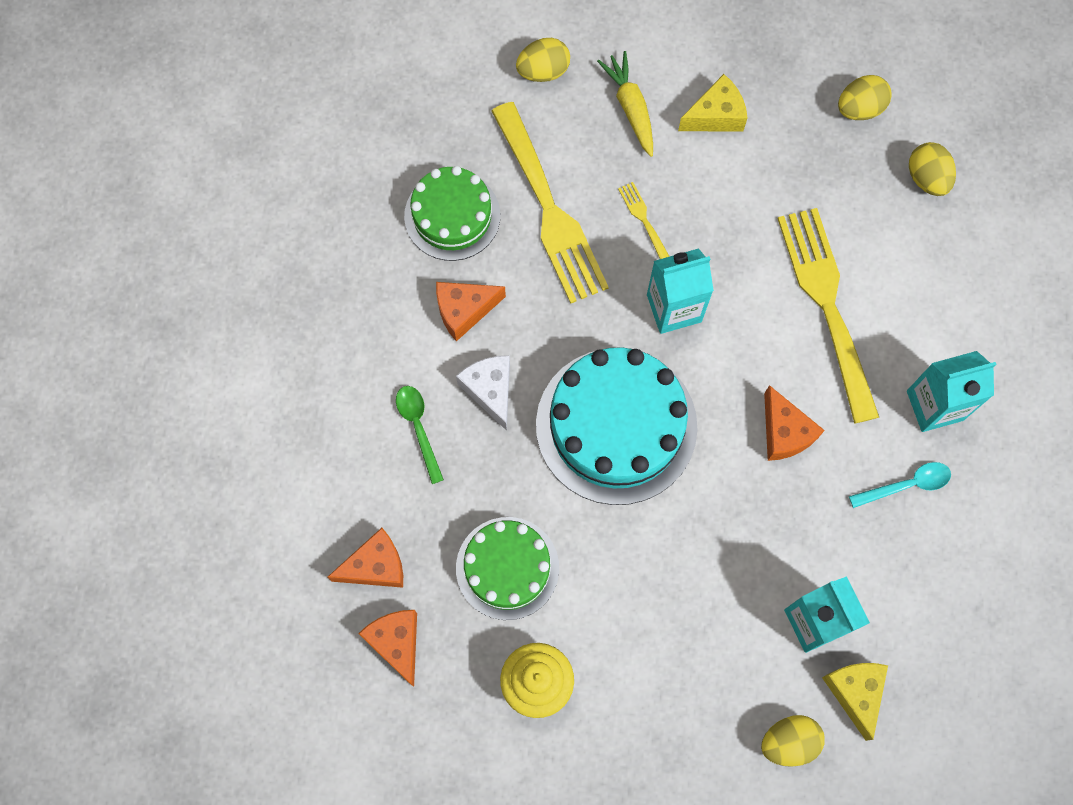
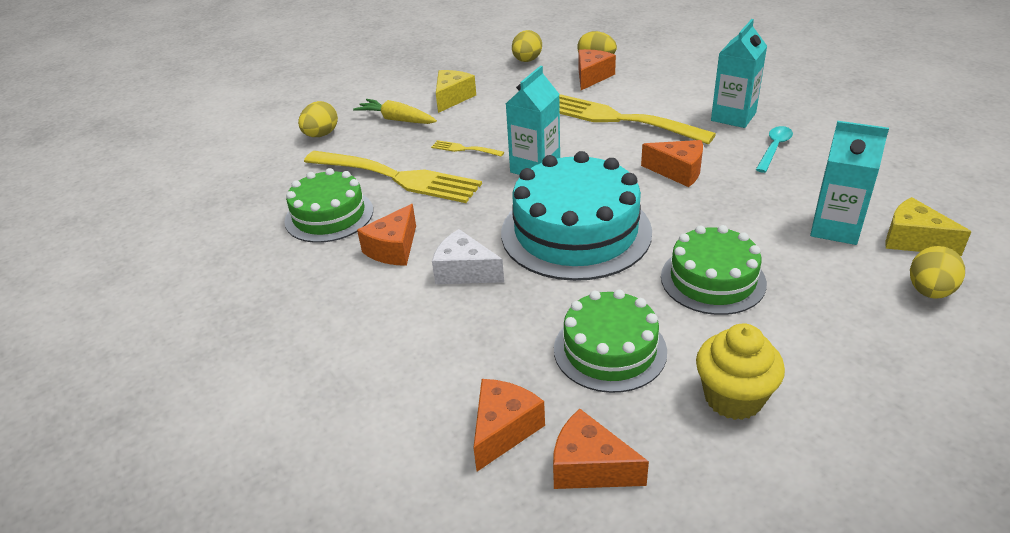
camera: 40 degrees left, 35 degrees down
(418, 428) = (434, 325): green spoon -> none
(653, 577) = (712, 280): none -> green cake
(887, 205) = (592, 77): none -> orange cheese

